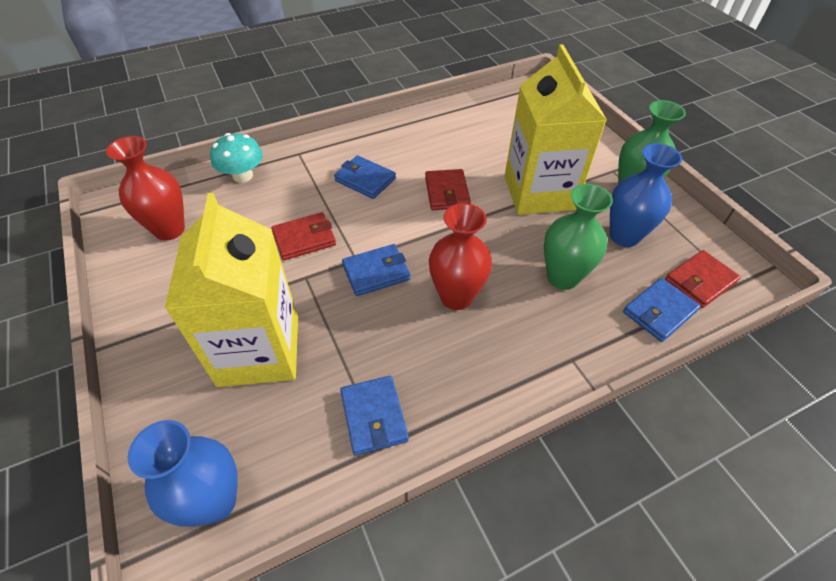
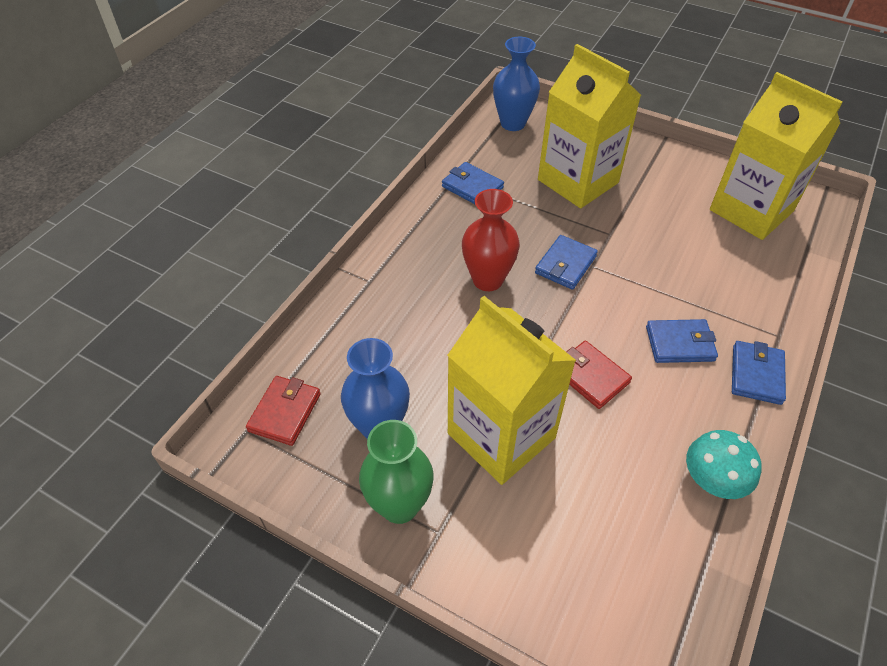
camera: 145 degrees right, 0 degrees up
(169, 229) = (751, 210): red vase -> yellow carton
(243, 175) = (782, 282): turquoise mushroom -> turquoise mushroom (713, 480)
(304, 239) = (650, 259): red wallet -> none
(562, 277) = (414, 344): green vase -> none
(659, 312) = (315, 357): blue wallet -> blue wallet (756, 374)

